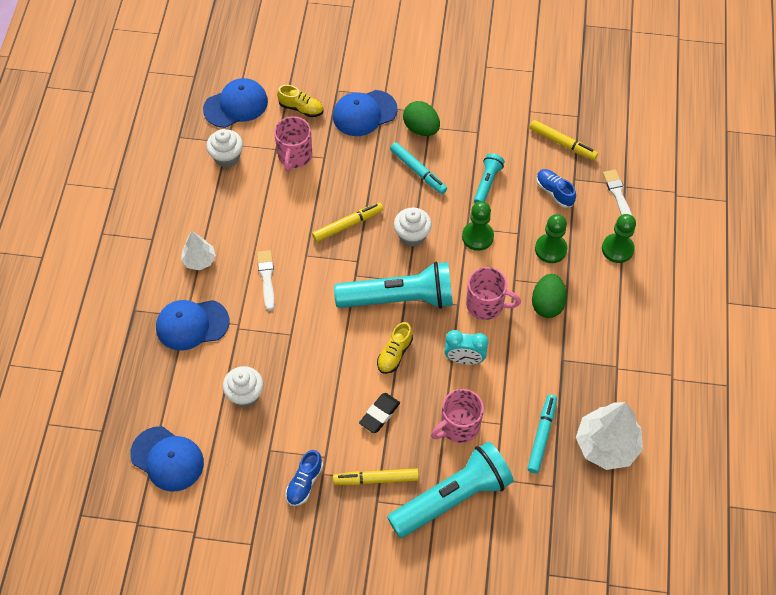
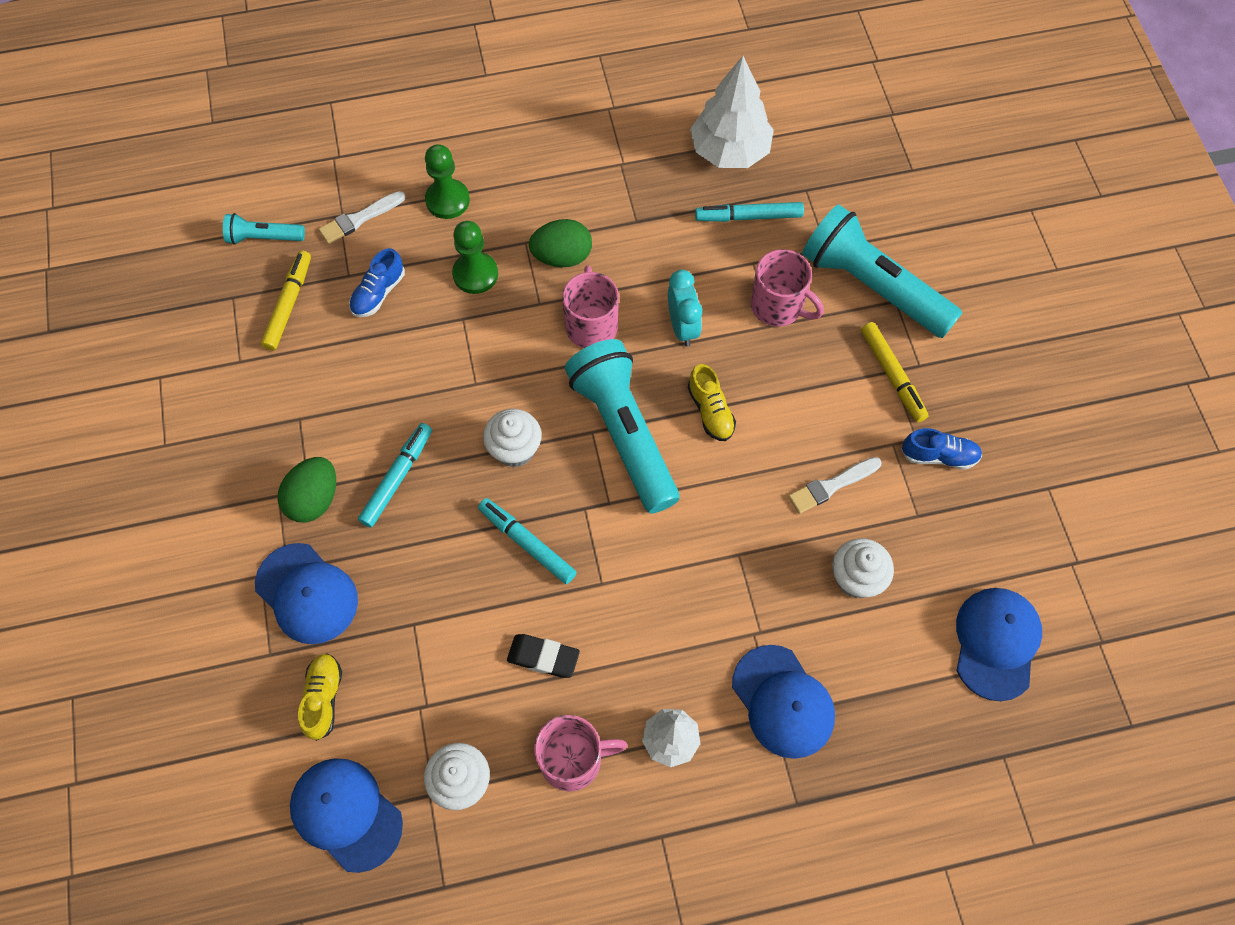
camera: 110 degrees left, 5 degrees up
(267, 277) = (661, 625): white brush -> white brush (831, 486)
(294, 156) = (424, 671): pink mug -> pink mug (573, 760)
(348, 225) = (527, 543): yellow marker -> turquoise marker
(379, 414) = (805, 400): black eraser -> black eraser (543, 657)
(394, 354) = (710, 411): yellow shoe -> yellow shoe turned 60 degrees clockwise
(477, 237) = (486, 366): green pawn -> none
(487, 183) = (389, 380): turquoise flashlight -> turquoise flashlight (264, 238)

